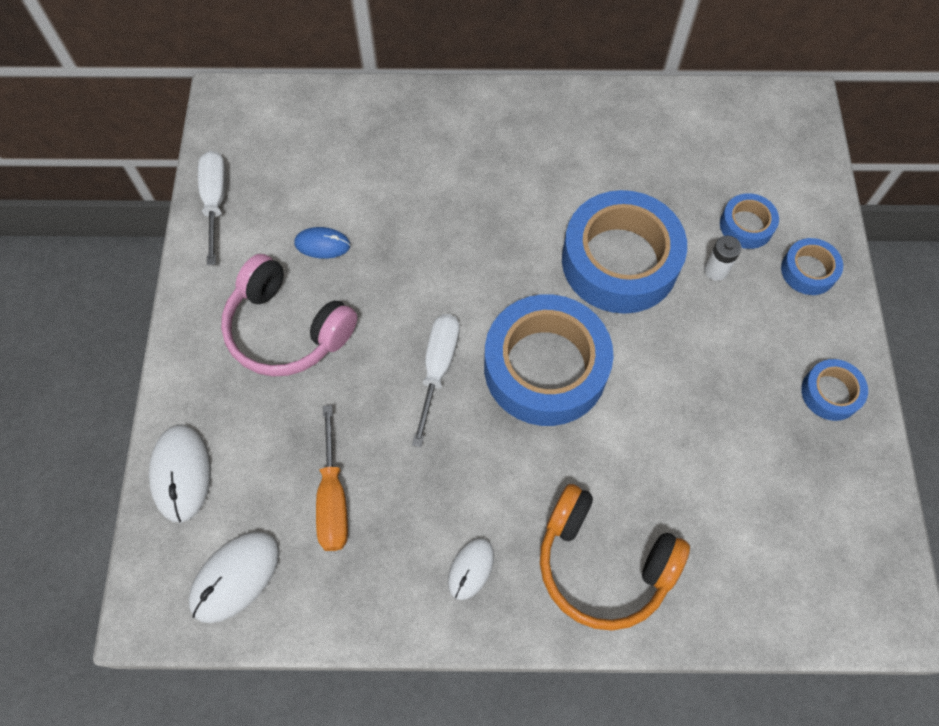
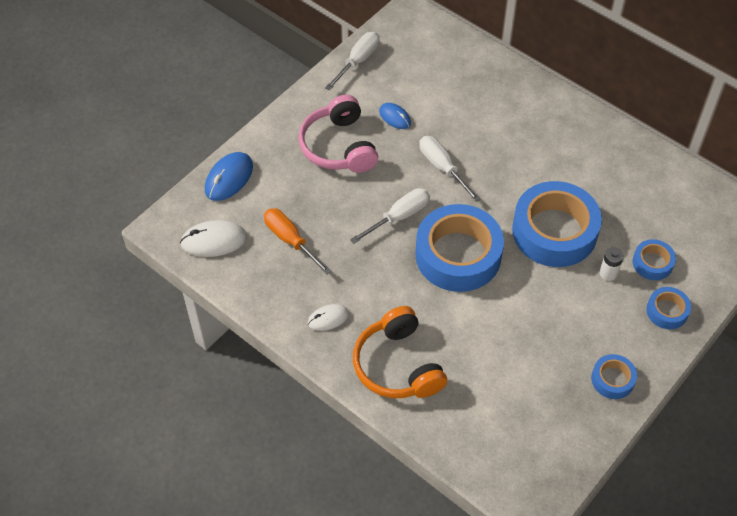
camera: 40 degrees right, 10 degrees down
(181, 473) = (229, 178): white mouse -> blue mouse
(333, 499) = (290, 240): orange screwdriver -> orange screwdriver turned 105 degrees clockwise
(432, 270) = (442, 167): none -> white screwdriver

